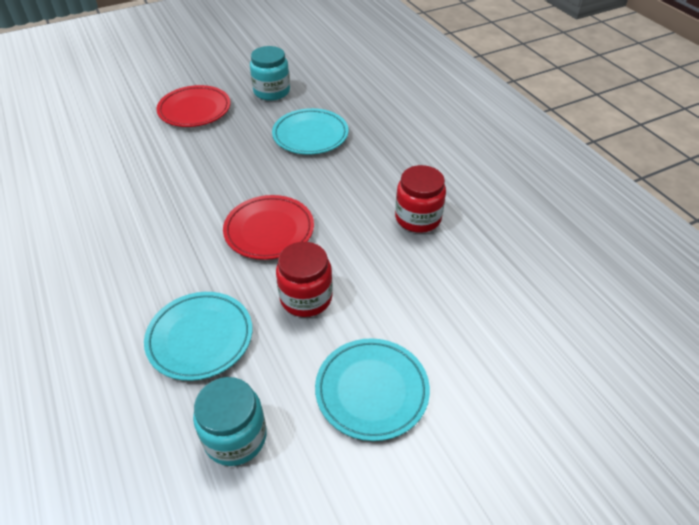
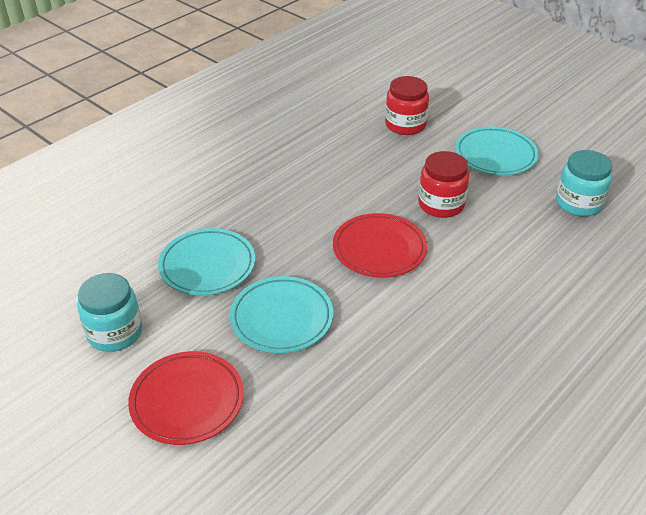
camera: 110 degrees left, 5 degrees down
(200, 338) = (523, 249): turquoise plate -> turquoise plate (282, 318)
(418, 218) = (309, 165): red jar -> red jar (405, 125)

